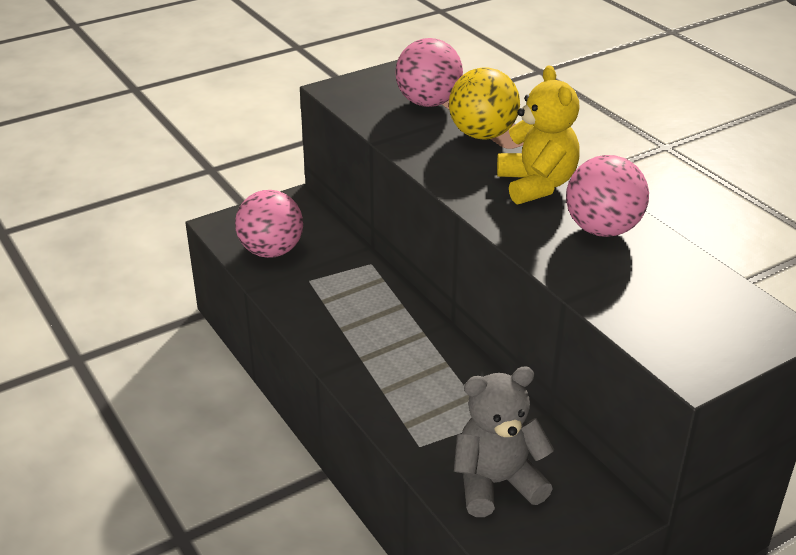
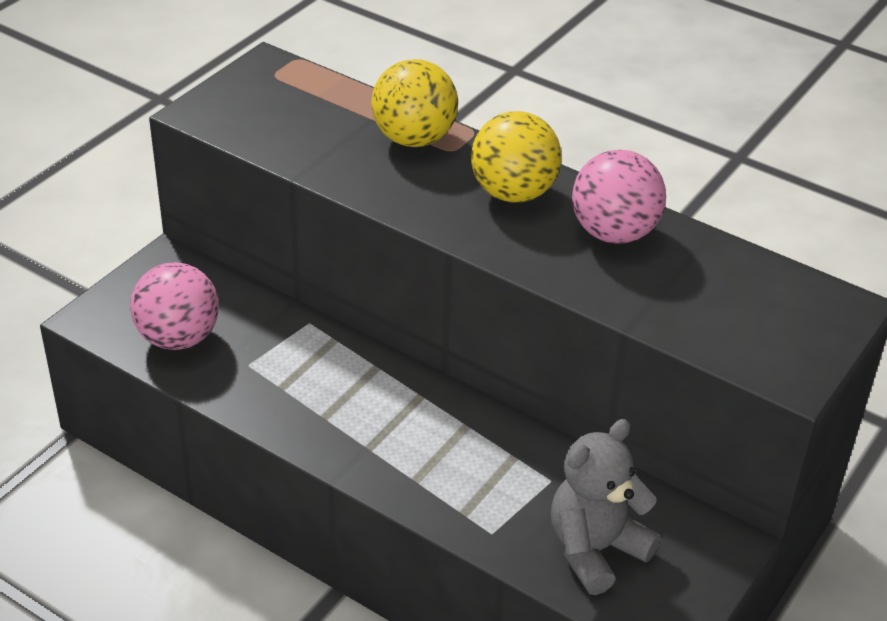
camera: 25 degrees left, 5 degrees up
(428, 103) = (324, 108): pink ball -> none
(536, 185) = (513, 193): yellow teddy bear -> yellow ball

